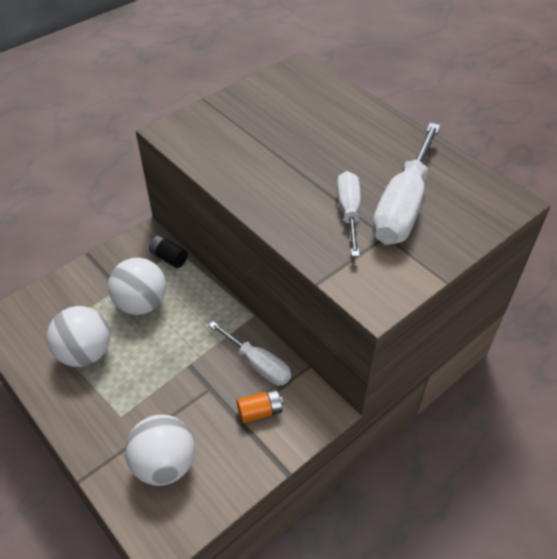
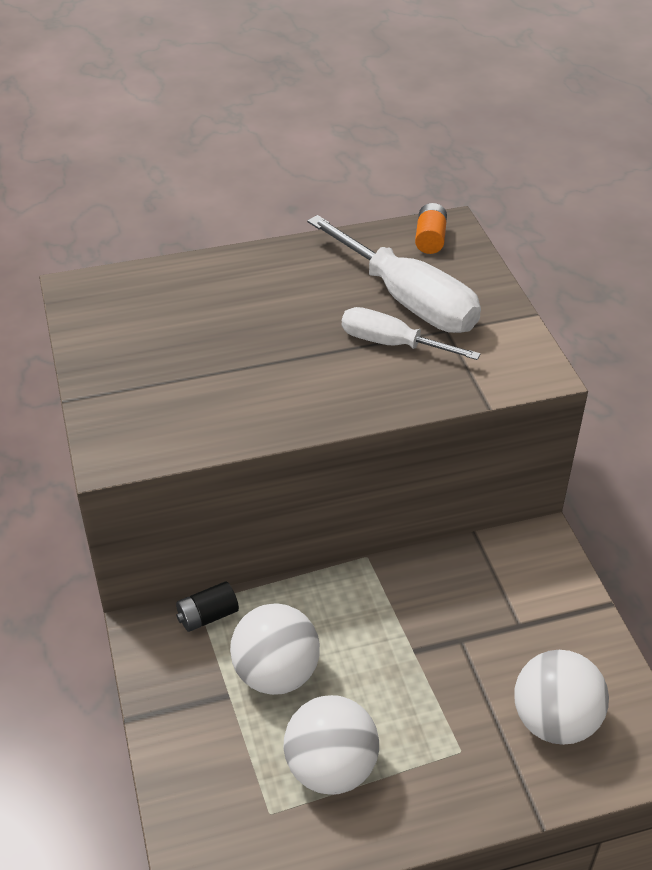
camera: 65 degrees left, 5 degrees down
(258, 364) = (447, 578): white screwdriver -> none
(260, 411) = (518, 600): orange battery -> orange battery (430, 239)

